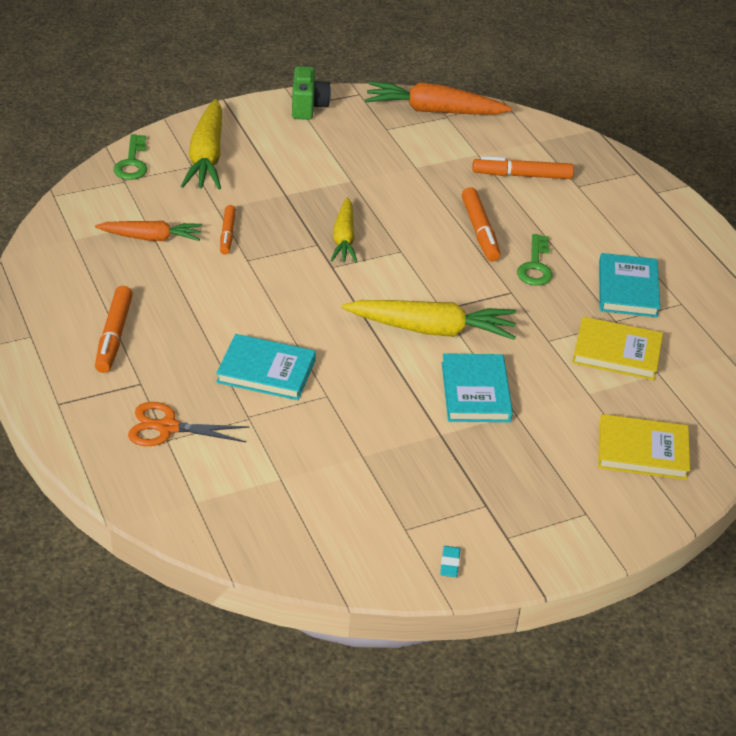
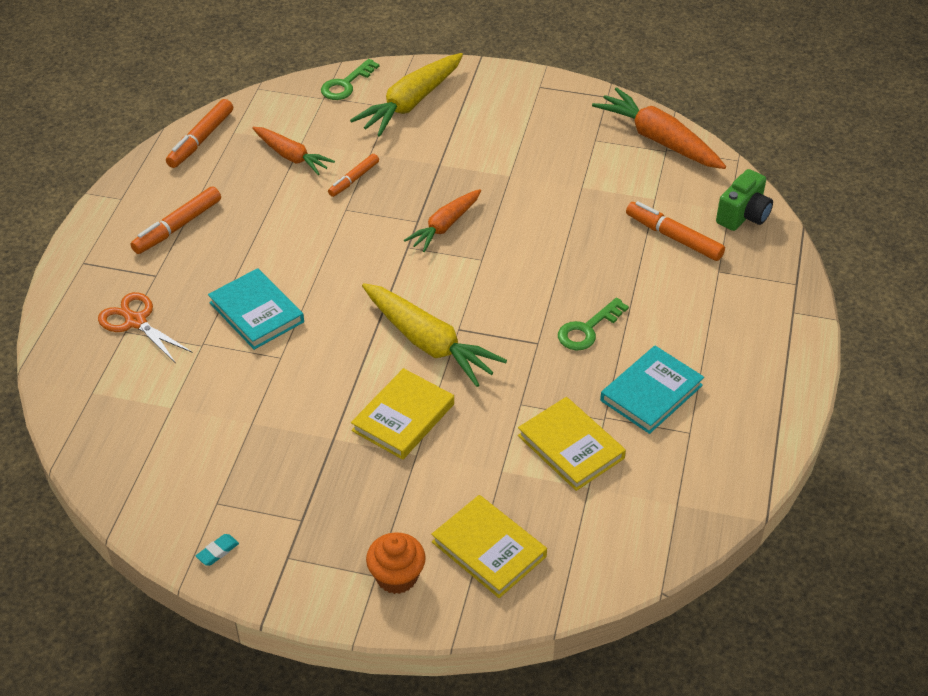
camera: 40 degrees right, 5 degrees up
(308, 107) = (546, 91): green camera -> green camera (743, 216)
(344, 238) = (445, 226): yellow carrot -> orange carrot
(475, 392) = (403, 417): turquoise book -> yellow book
(480, 231) = (573, 273): orange marker -> orange marker (201, 140)
(602, 505) = (396, 577): none -> orange cupcake

